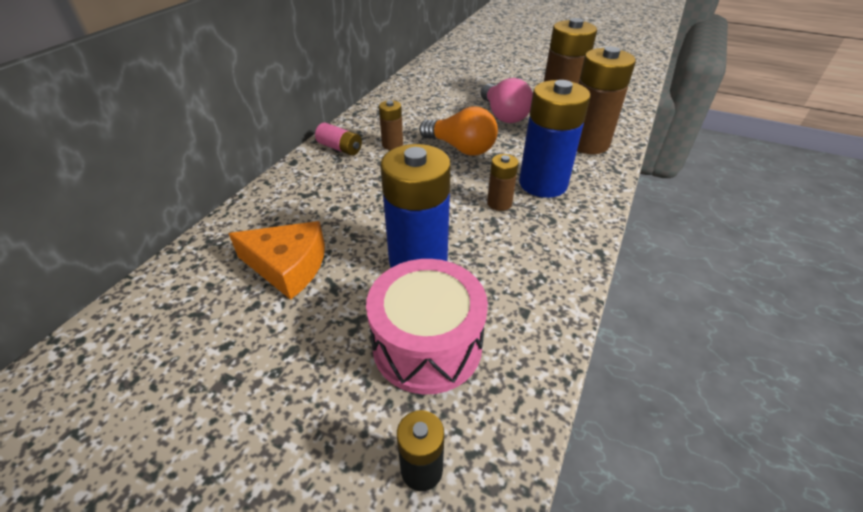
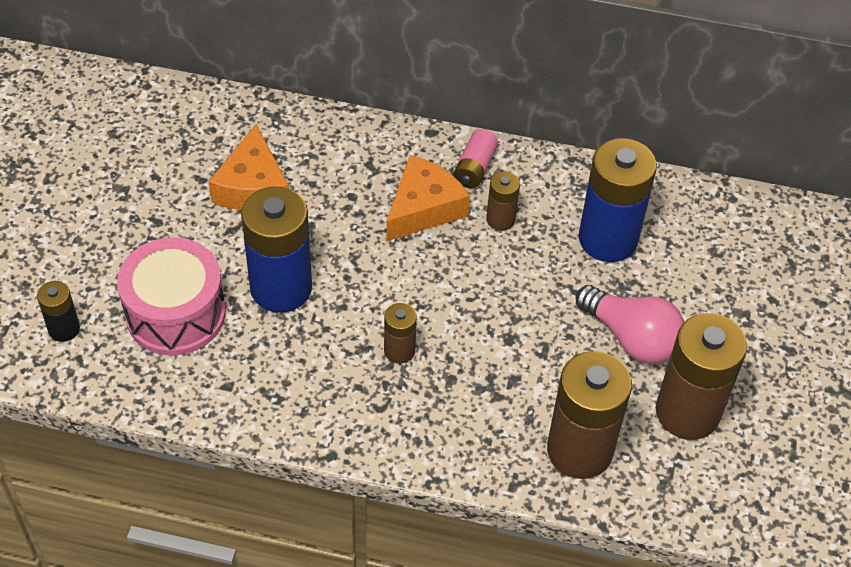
camera: 75 degrees right, 10 degrees up
(366, 174) = (423, 208): none -> orange cheese
(461, 148) = (515, 296): orange light bulb -> none
(503, 115) = (631, 338): pink light bulb -> pink light bulb turned 105 degrees counterclockwise
(543, 184) = (454, 395): blue battery -> blue battery (608, 239)

